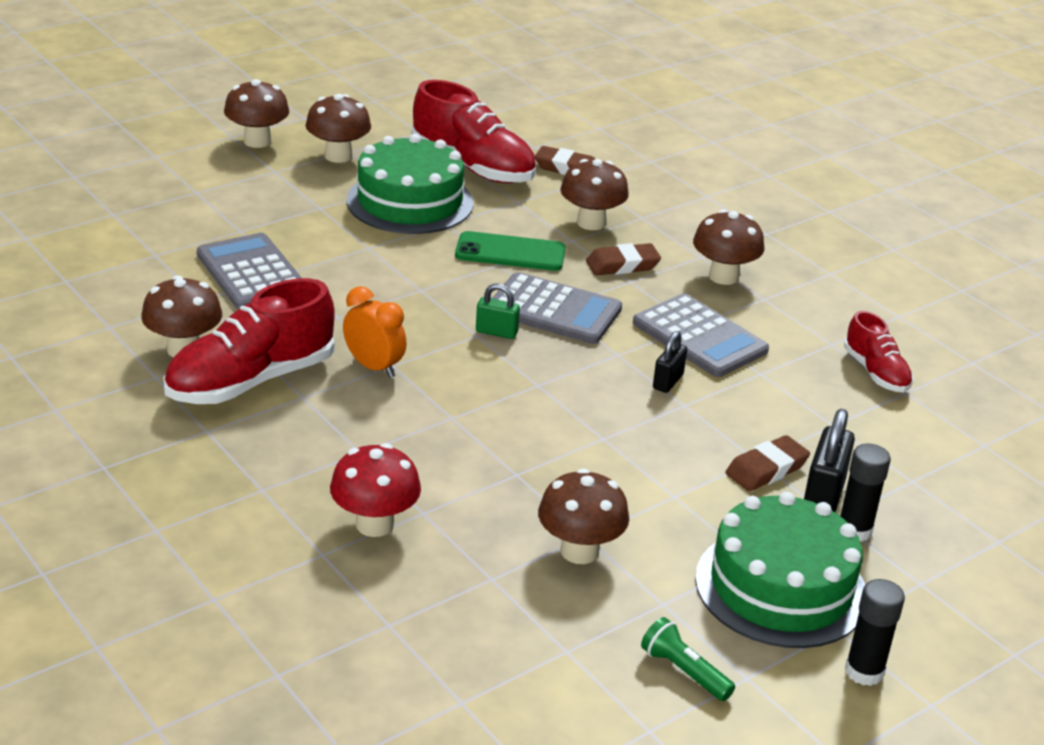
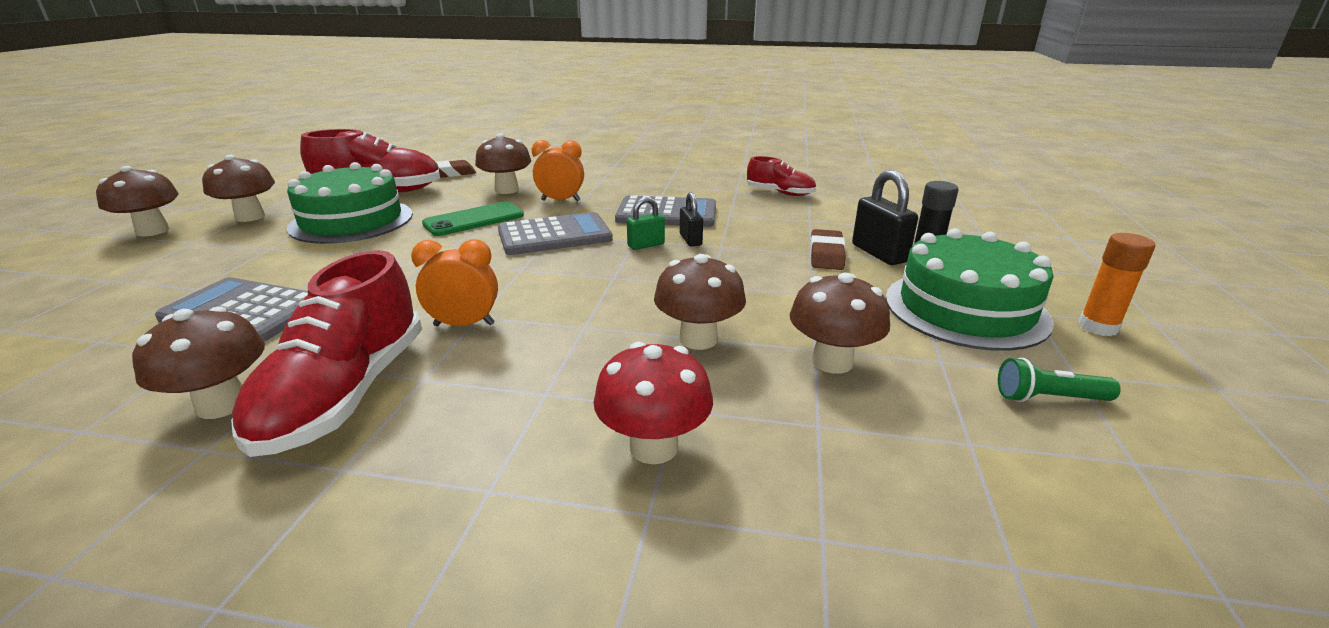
camera: 40 degrees left, 5 degrees down
(496, 332) = (533, 262): green padlock -> green padlock (646, 245)
(622, 265) = (560, 200): brown eraser -> orange clock
(723, 276) = (628, 185): brown mushroom -> brown mushroom (698, 339)
(864, 671) = (1098, 327): black glue stick -> orange glue stick

